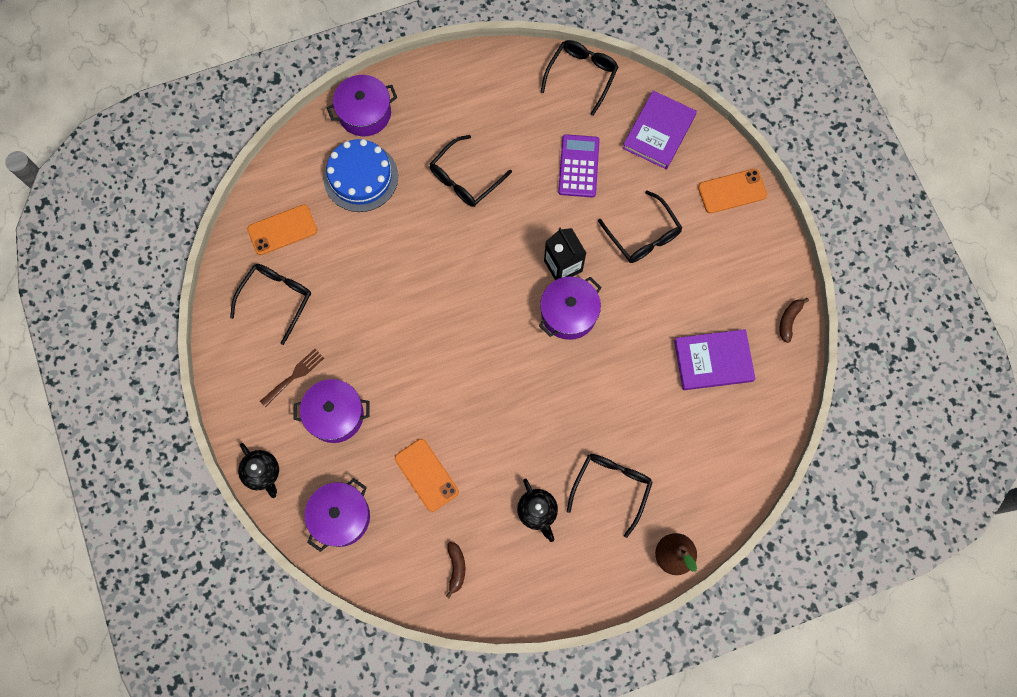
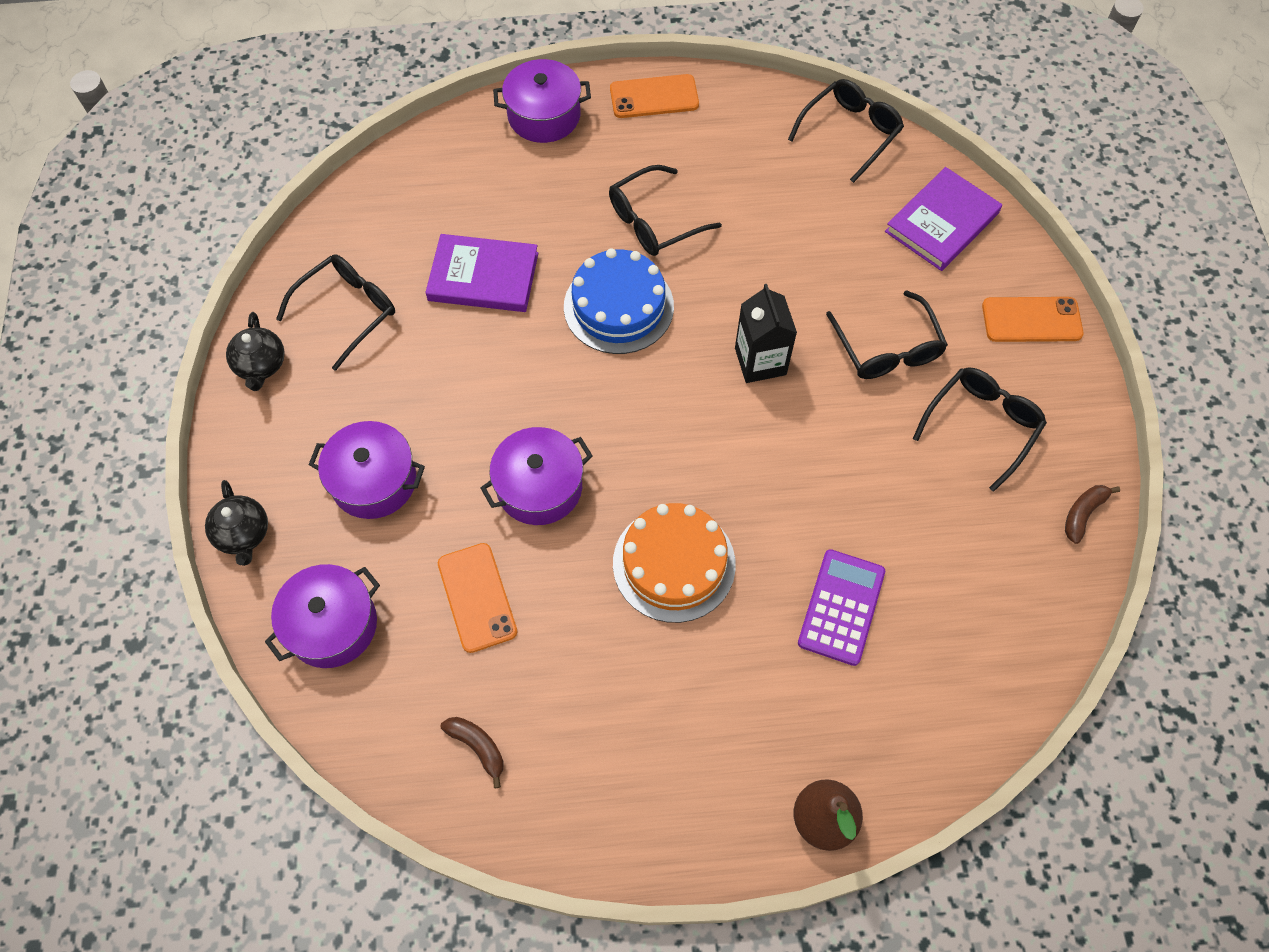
camera: 15 degrees right, 10 degrees down
(282, 230) = (386, 229): orange phone -> orange phone (654, 97)
(294, 376) = (336, 415): brown fork -> none
(360, 177) = (513, 189): blue cake -> blue cake (618, 306)
(456, 568) = (478, 747): brown banana -> brown banana turned 60 degrees counterclockwise
(537, 512) = (627, 695): black teapot -> black teapot (261, 365)
(543, 420) = (674, 564): none -> orange cake
(569, 313) = (752, 425): purple pot -> purple pot (539, 487)
(578, 166) = (817, 240): purple calculator -> purple calculator (841, 607)
(611, 487) = (751, 688): black glasses -> black glasses (982, 425)
(713, 361) = (953, 543): purple book -> purple book (483, 276)

